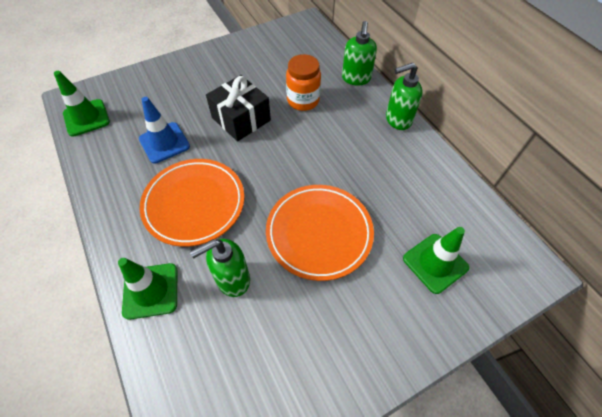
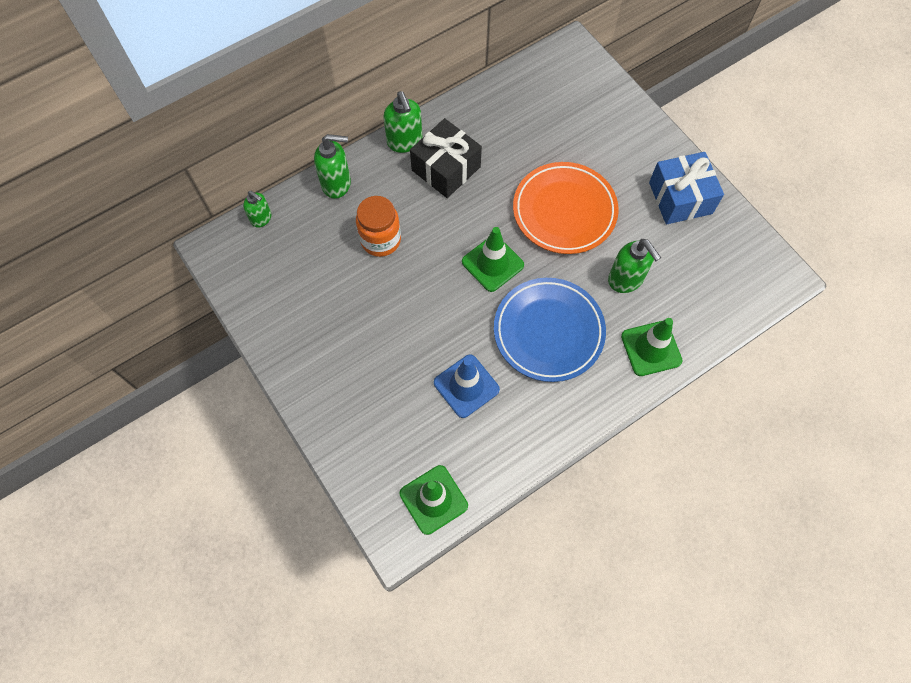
camera: 95 degrees left, 10 degrees up
(194, 204) = (548, 331): orange plate -> blue plate
(241, 119) = (418, 305): black gift -> black gift (446, 168)
(327, 361) = (680, 198): none -> blue gift
(328, 42) = (261, 218): none -> green soap dispenser
(435, 263) = (579, 119): green traffic cone -> green traffic cone (492, 263)

